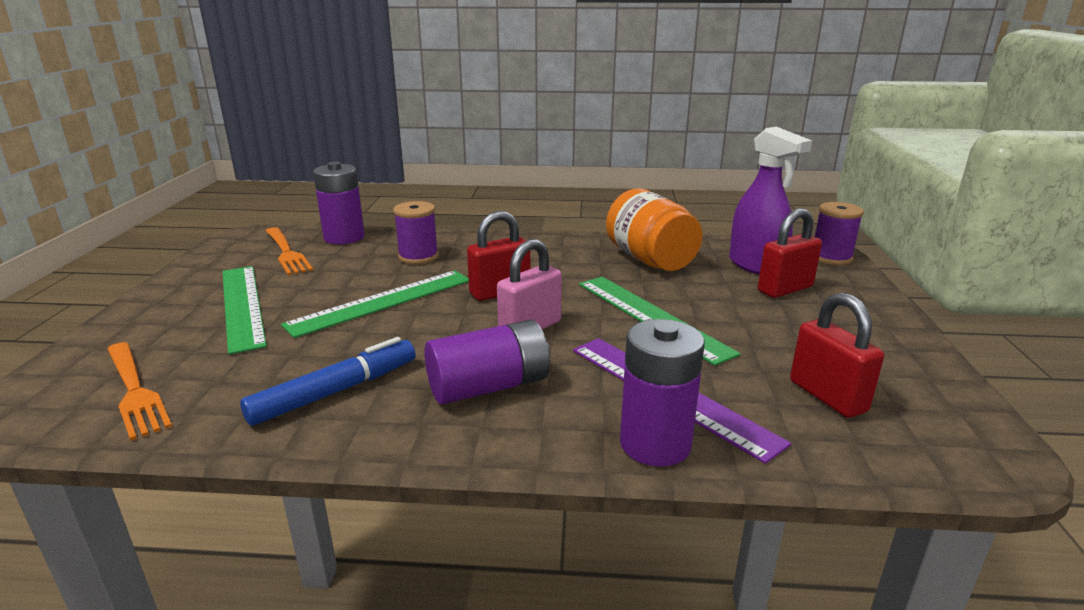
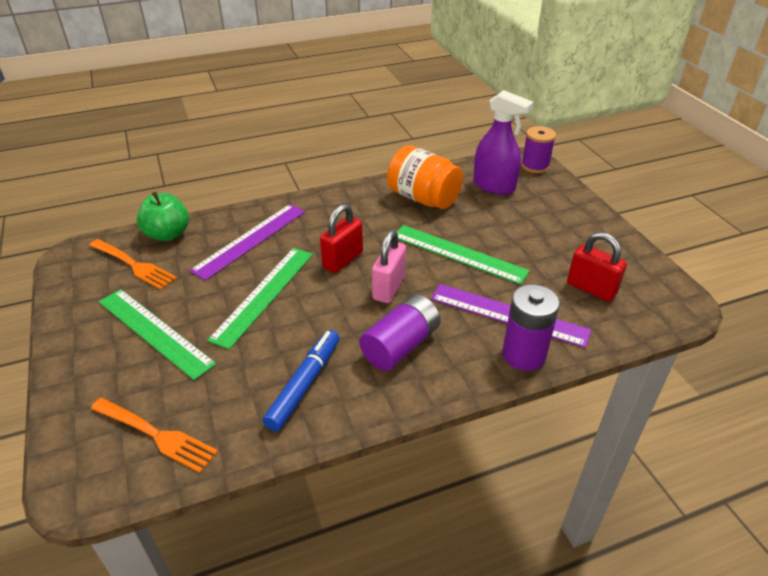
camera: 25 degrees left, 15 degrees up
(344, 237) = (168, 234): purple battery -> green apple
(418, 257) = (251, 240): purple spool -> purple ruler
(785, 289) = (523, 204): red padlock -> none

